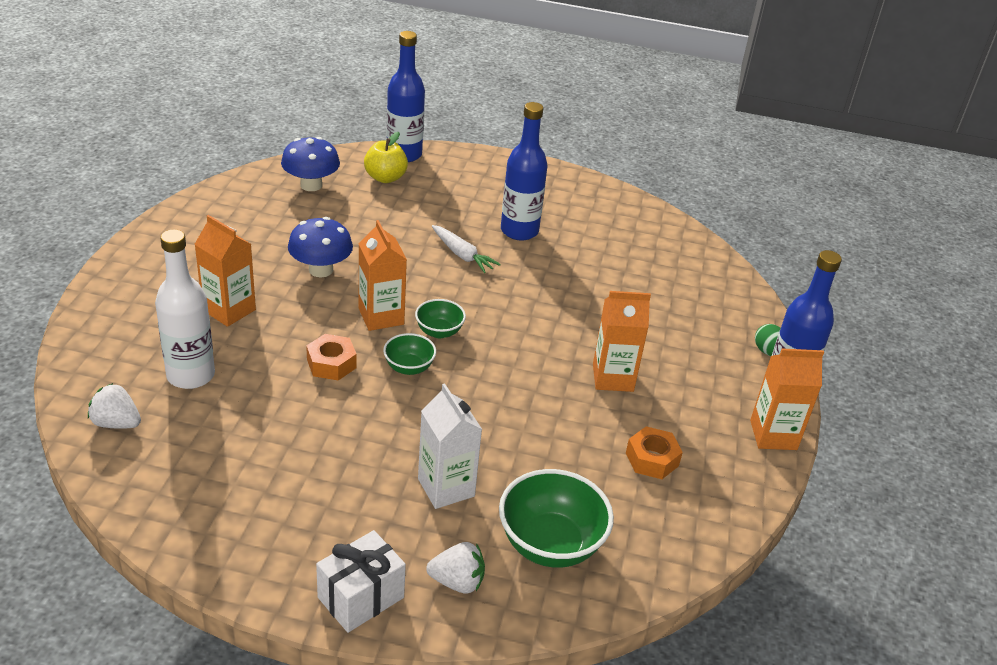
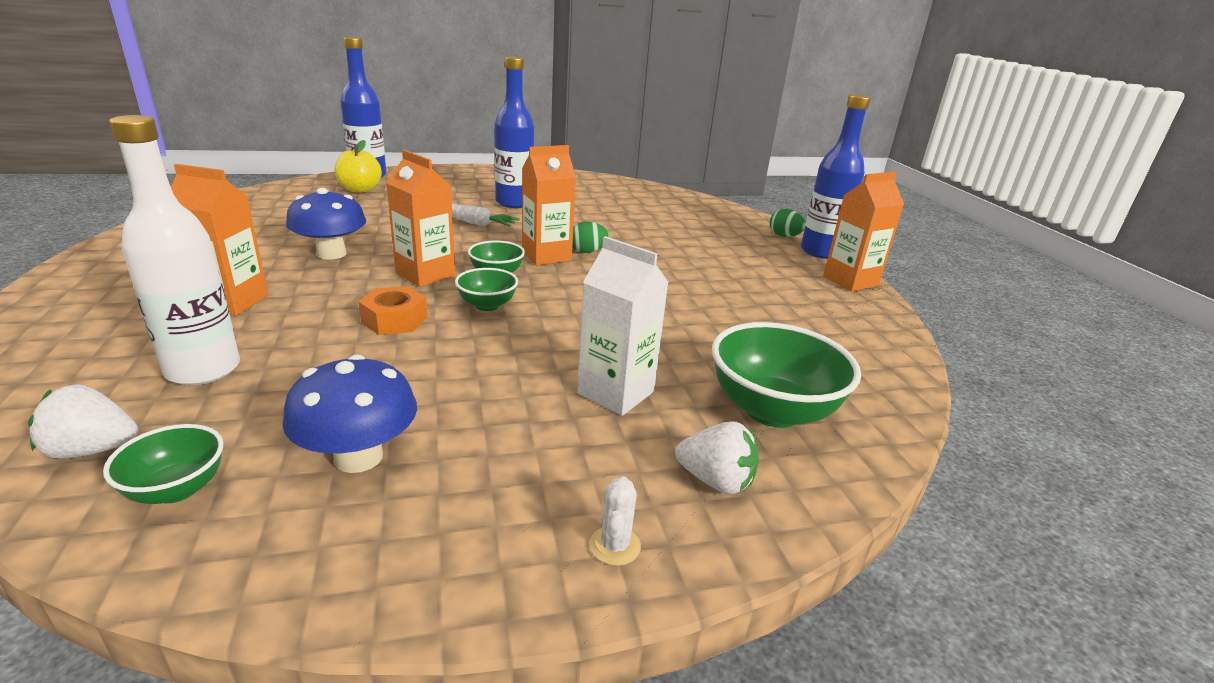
camera: 25 degrees left, 10 degrees down
(150, 468) = (177, 489): none -> green bowl
(311, 185) = (282, 202): blue mushroom -> blue mushroom (358, 457)
(361, 597) = (615, 546): white gift -> white cactus
(457, 582) = (715, 481): white strawberry -> white strawberry turned 45 degrees clockwise
(539, 323) = (587, 251): none -> green egg
(613, 378) = (687, 273): orange carton -> orange carton (546, 256)
(652, 459) = (782, 318): orange nut -> none

